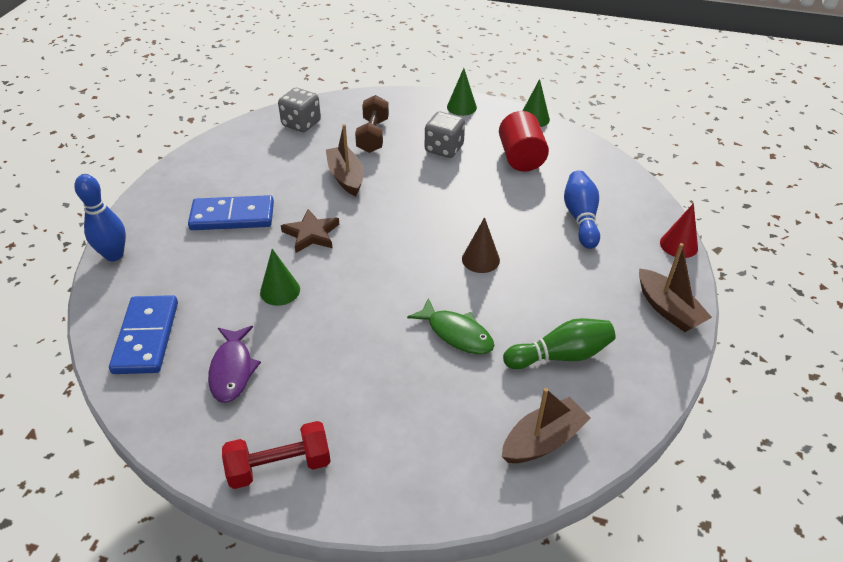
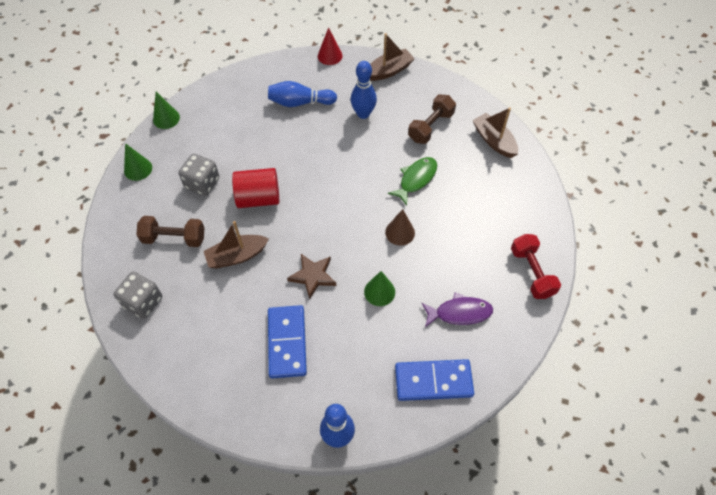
camera: 90 degrees left, 15 degrees up
(480, 259) = (344, 163): brown cone -> brown cone (400, 232)
(521, 158) = (222, 131): red cylinder -> red cylinder (258, 198)
(560, 355) = (430, 127): green bowling pin -> brown dumbbell
(572, 279) = (363, 114): none -> blue bowling pin

